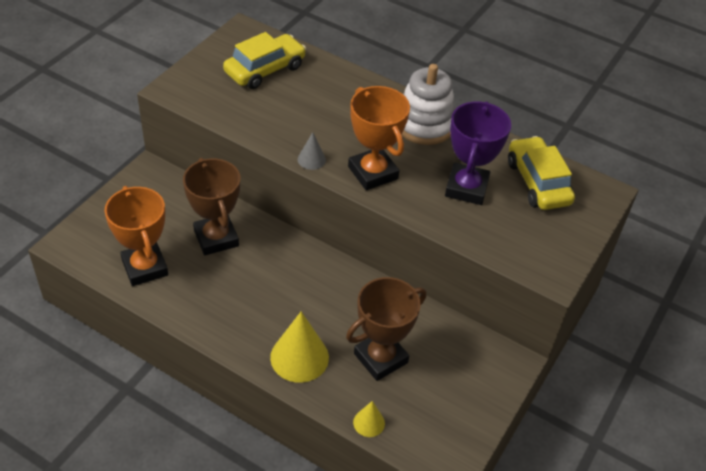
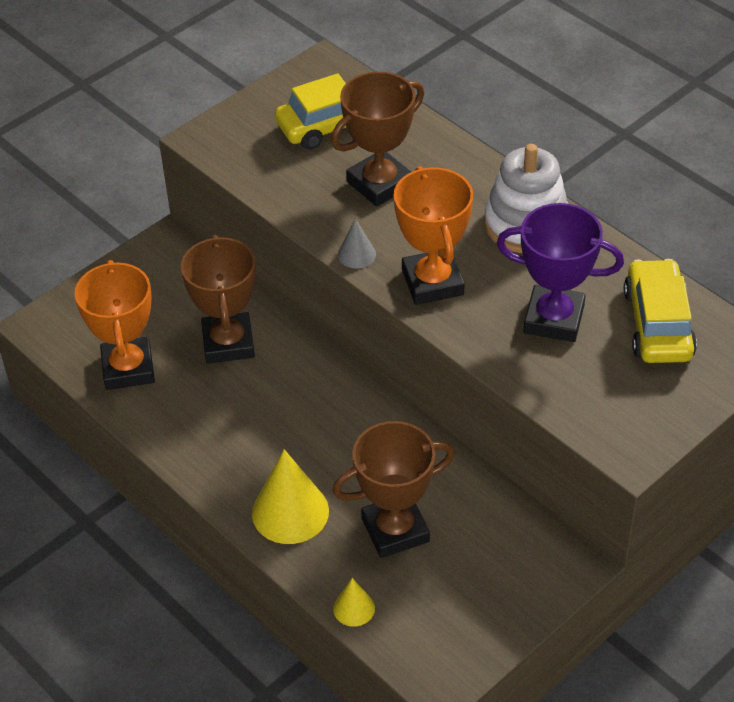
camera: 20 degrees right, 0 degrees up
(312, 108) = (380, 184): none -> brown trophy
(466, 188) = (554, 319): purple trophy -> purple trophy turned 75 degrees clockwise

